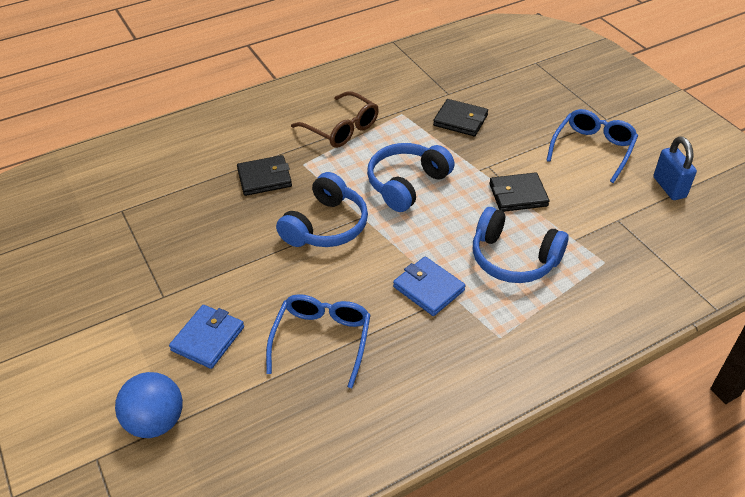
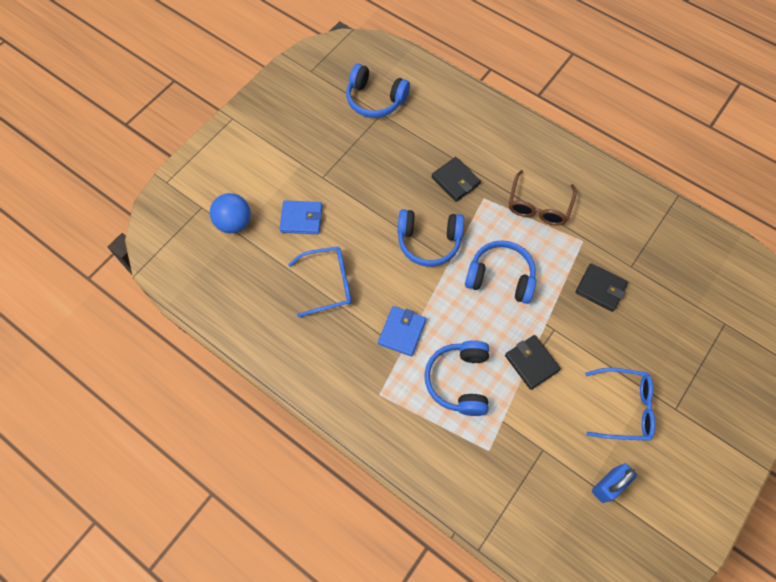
camera: 65 degrees right, 20 degrees up
(96, 209) = (375, 100): none -> blue headphones
(460, 120) = (600, 288): black wallet -> black wallet turned 60 degrees counterclockwise

